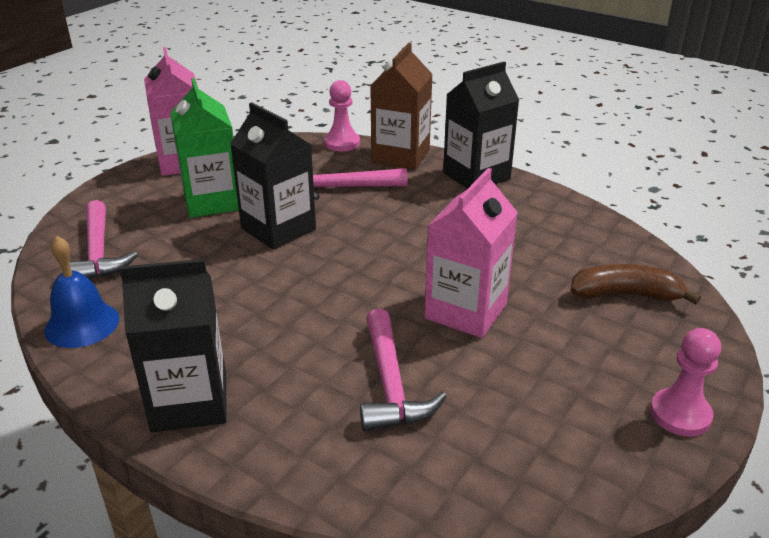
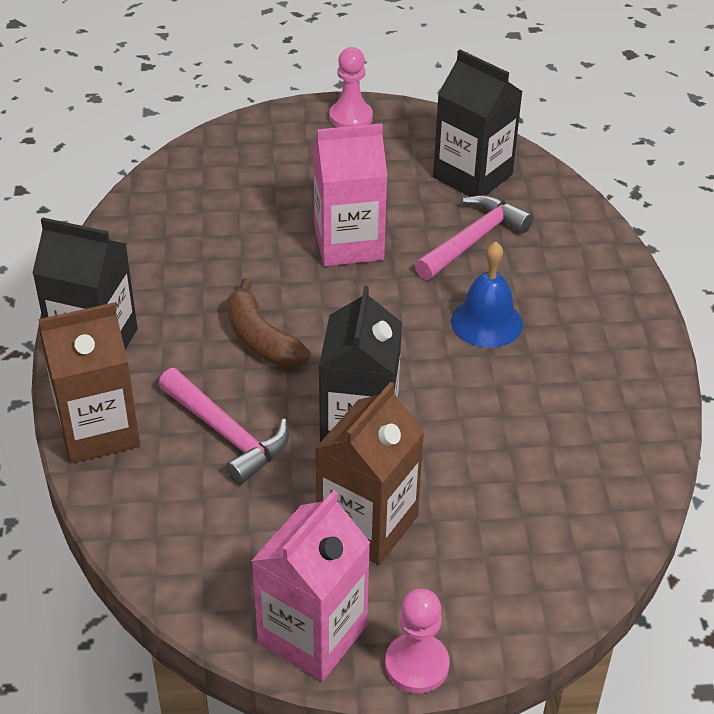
camera: 130 degrees left, 10 degrees up
(82, 324) = (634, 451): blue bell -> blue bell (487, 322)
(98, 253) = (551, 535): pink hammer -> none
(189, 402) = (611, 322): black carton -> black carton (472, 176)
(212, 201) = (367, 524): green carton -> brown carton
(342, 143) = (109, 507): pink pawn -> pink pawn (416, 665)
(625, 295) = (233, 176): brown banana -> brown banana (261, 339)

